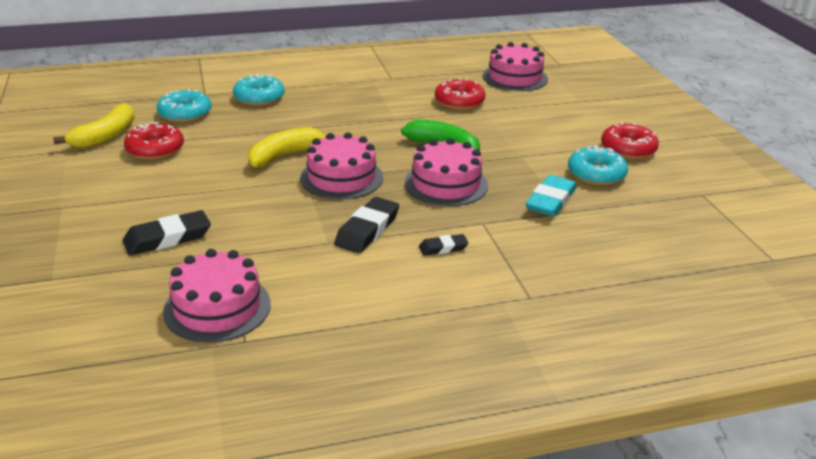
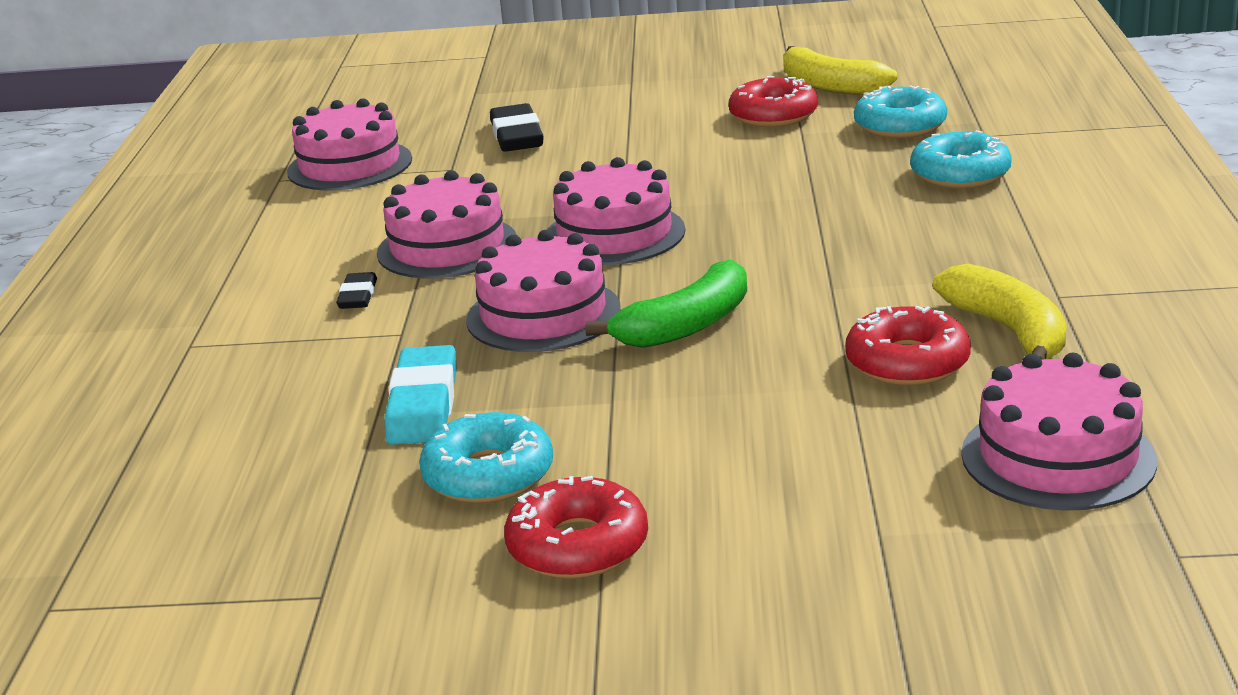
camera: 110 degrees right, 5 degrees down
(285, 155) = (714, 195): yellow banana -> yellow banana (1009, 330)
(367, 230) = (447, 247): black eraser -> pink cake
(551, 201) = (423, 404): turquoise eraser -> turquoise eraser turned 45 degrees clockwise

